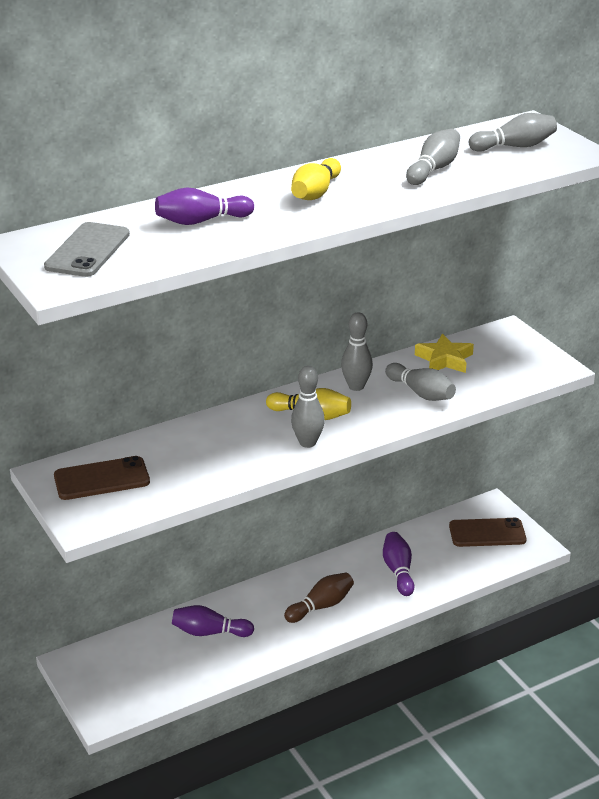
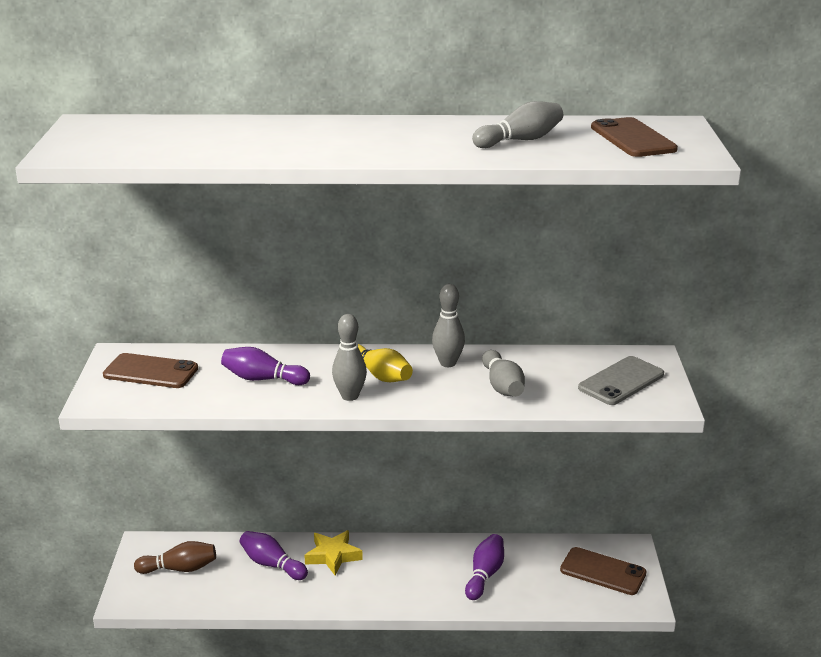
camera: 30 degrees right, 5 degrees down
(87, 250) = (123, 137): grey phone -> grey phone (621, 381)
(201, 221) = (247, 136): purple bowling pin -> purple bowling pin (263, 379)
(315, 193) = (379, 136): yellow bowling pin -> none
(321, 606) = (386, 579): brown bowling pin -> brown bowling pin (179, 569)
(444, 359) = (558, 364): yellow star -> yellow star (333, 556)
(514, 146) = (633, 138): grey bowling pin -> brown phone

